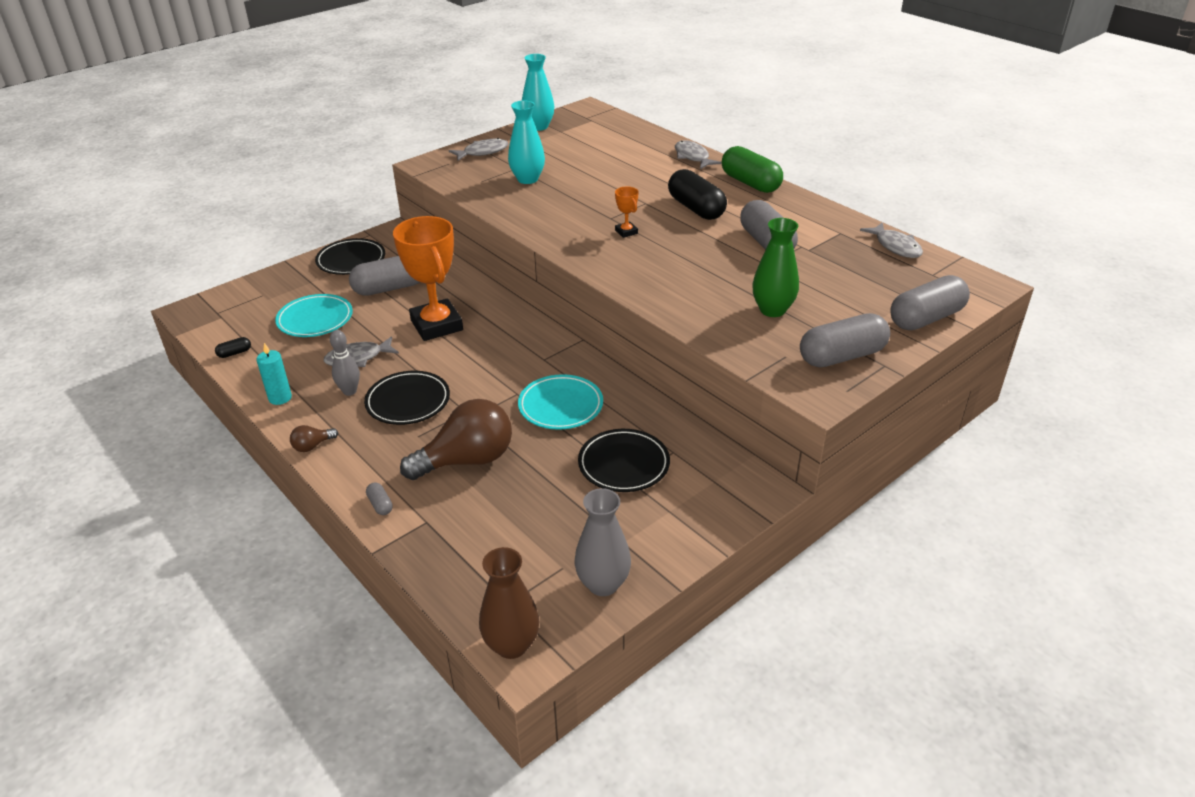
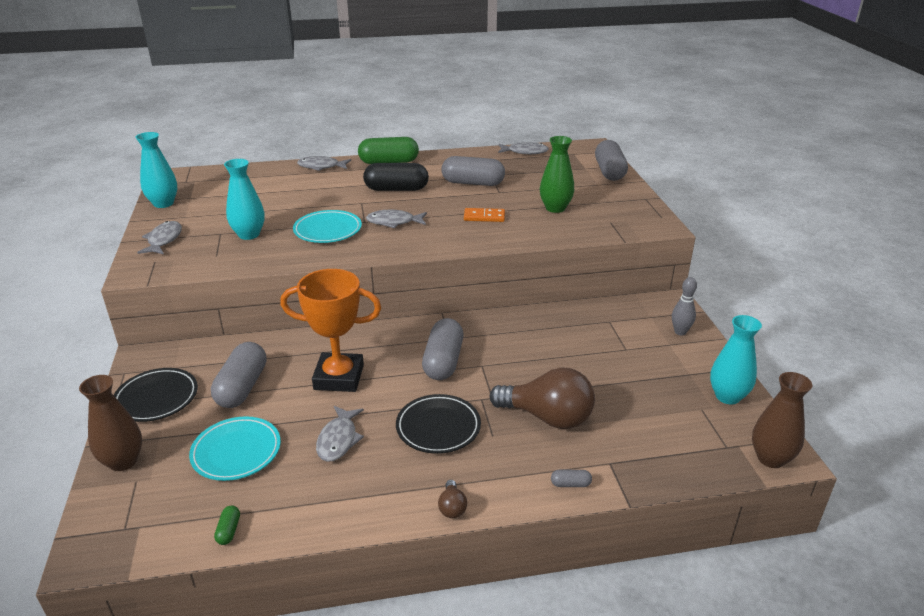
camera: 60 degrees left, 5 degrees down
(234, 353) = (229, 531): black capsule -> green capsule
(278, 281) = (123, 461): none -> brown vase
(280, 398) = (351, 512): turquoise candle -> none
(349, 391) = (387, 459): grey bowling pin -> grey bowling pin (680, 332)
(467, 460) = (547, 417): brown light bulb -> brown light bulb turned 105 degrees clockwise
(560, 406) = (517, 350): turquoise plate -> turquoise plate (328, 230)
(603, 584) = (727, 396): grey vase -> turquoise vase
(623, 464) = (608, 345): black plate -> none
(626, 232) = (394, 222): orange trophy -> grey fish
(696, 274) = (484, 217): none -> orange domino
(842, 356) = (626, 206): grey capsule -> grey capsule (443, 361)

